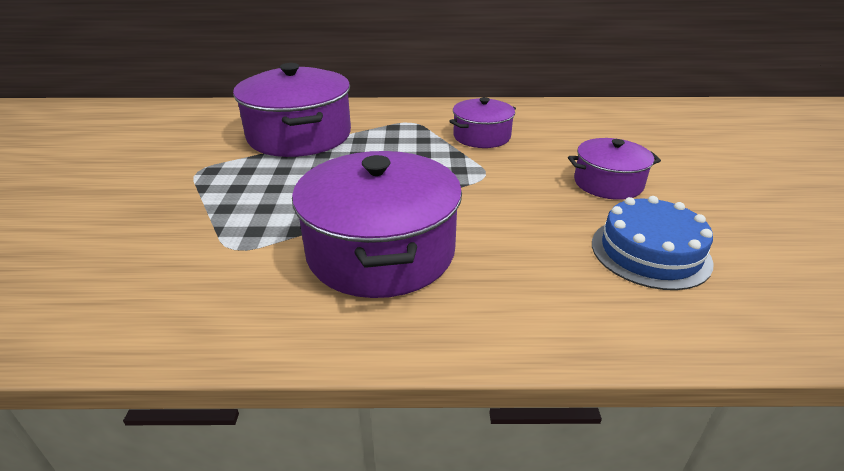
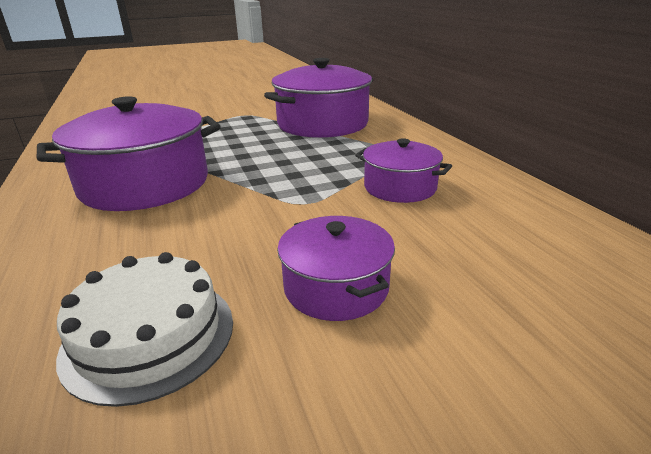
camera: 70 degrees right, 5 degrees down
(650, 252) = (149, 335): blue cake -> white cake

